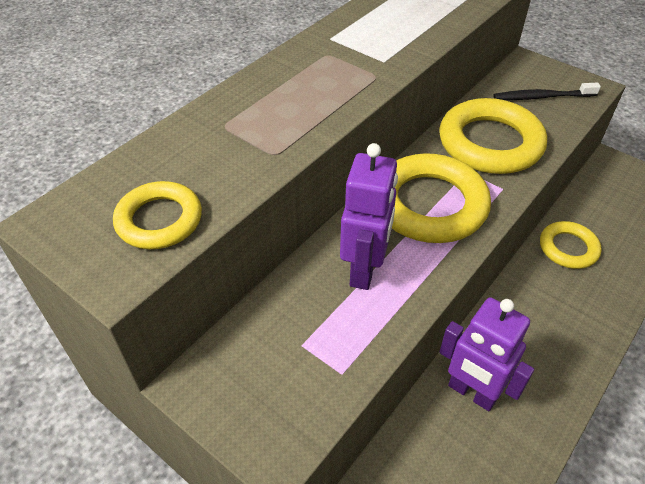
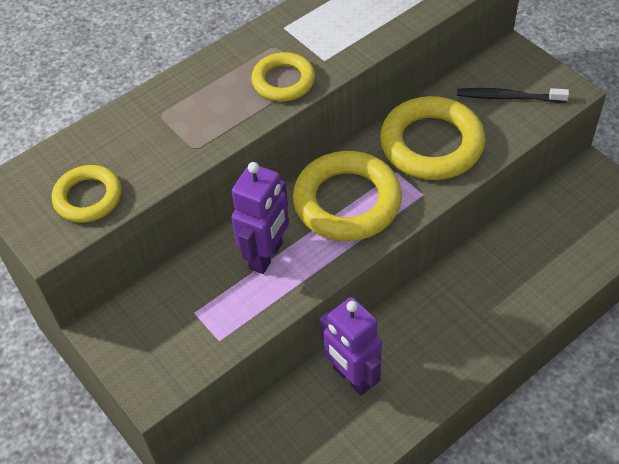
camera: 15 degrees right, 5 degrees up
(568, 248) = (501, 257): yellow ring -> yellow ring (283, 81)

